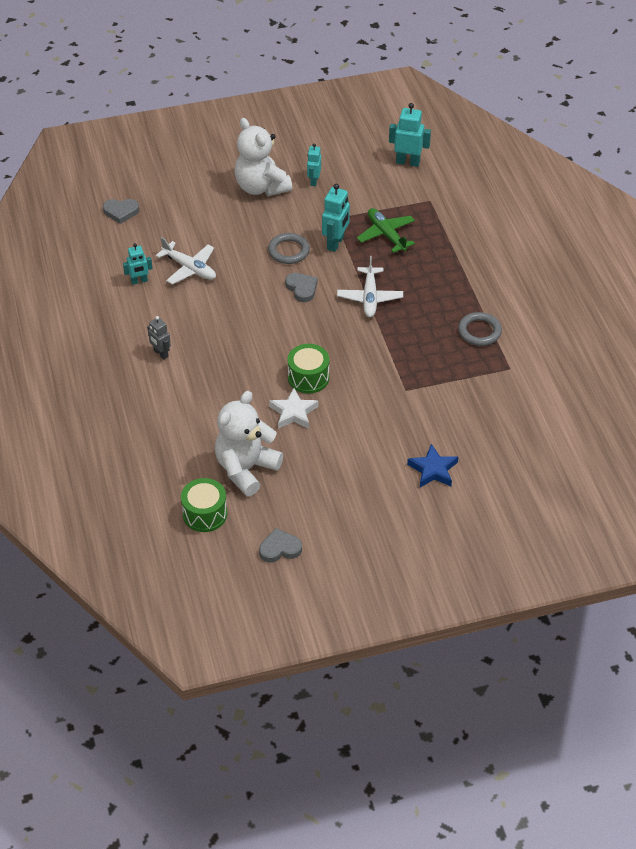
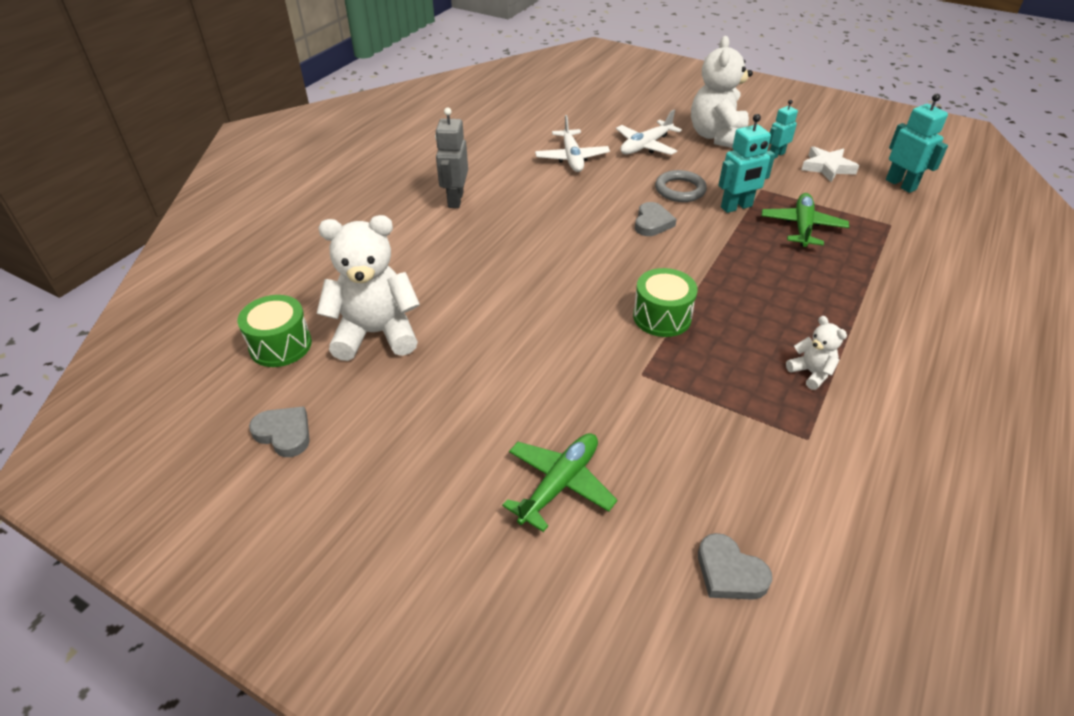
camera: 45 degrees right, 5 degrees down
(121, 212) = (573, 100): grey heart -> grey heart (729, 572)
(139, 281) = (518, 145): turquoise robot -> none
(161, 353) = (455, 200): grey robot -> grey robot, size x1.55
(293, 412) = (494, 316): white star -> white star (827, 167)
(308, 377) = (553, 296): green drum -> green drum (662, 317)
(370, 297) = (714, 267): white plane -> white plane (645, 146)
(433, 470) = (560, 484): blue star -> green plane
(479, 331) = (811, 373): grey ring -> white teddy bear

